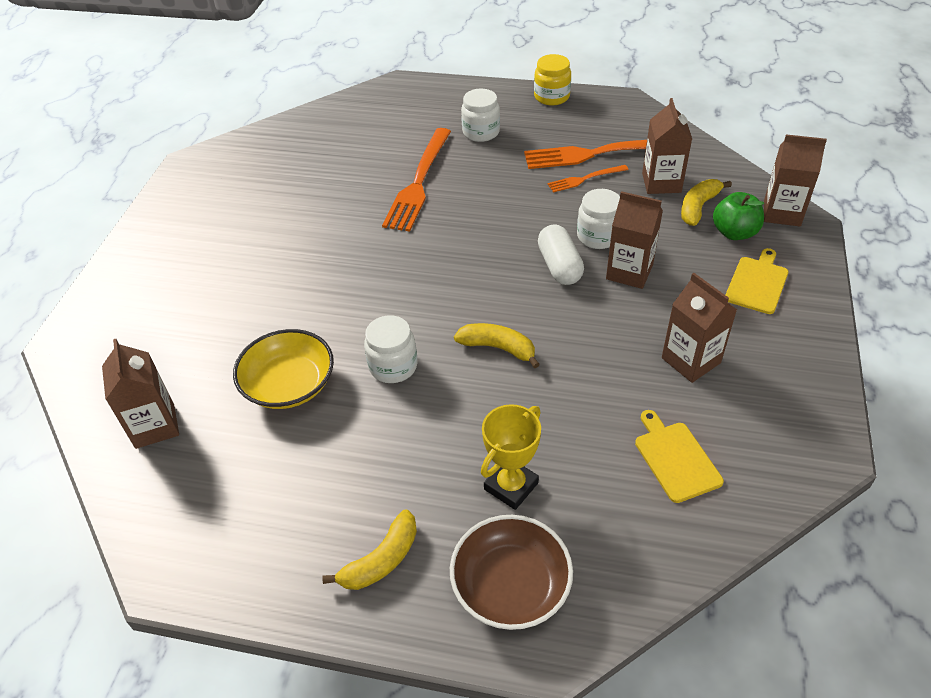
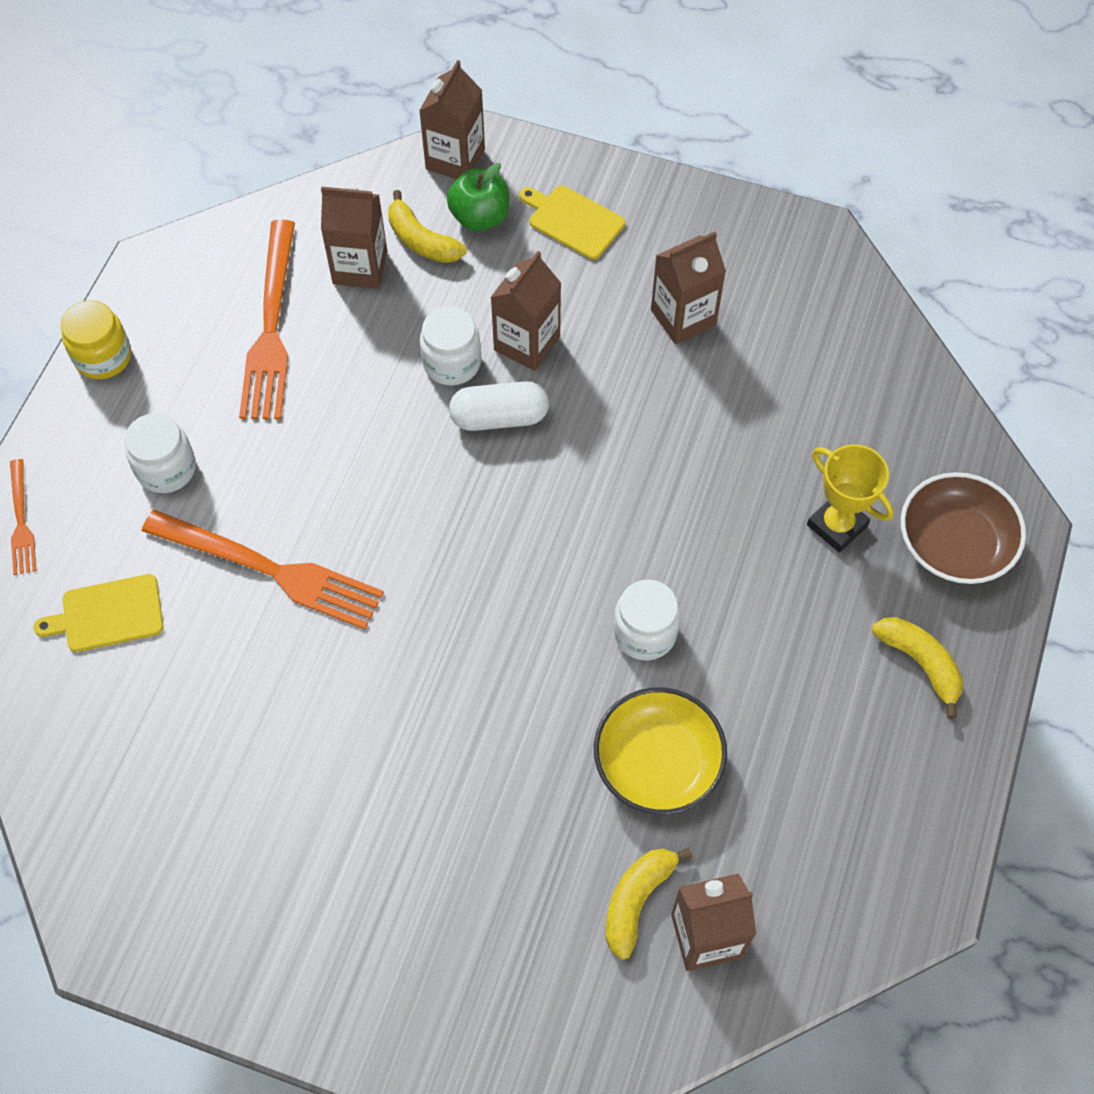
camera: 85 degrees left, 15 degrees up
(498, 348) = (632, 509): yellow banana -> yellow banana (636, 900)
(585, 179) = (325, 353): orange fork -> orange fork (21, 521)
(675, 458) = (815, 366): yellow cutting board -> yellow cutting board (108, 614)

